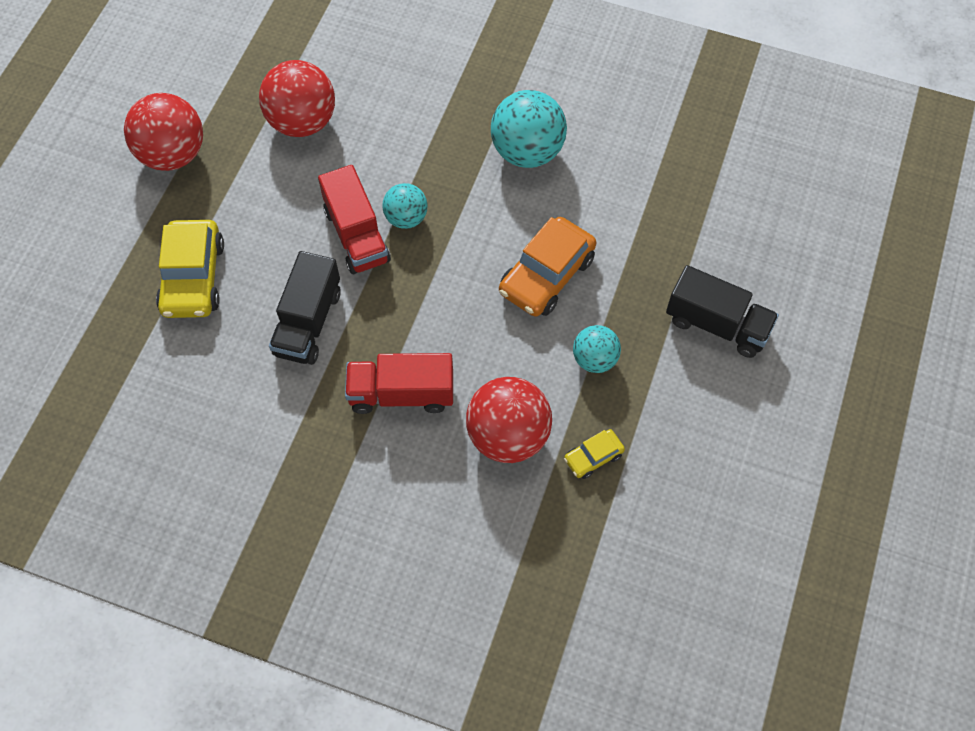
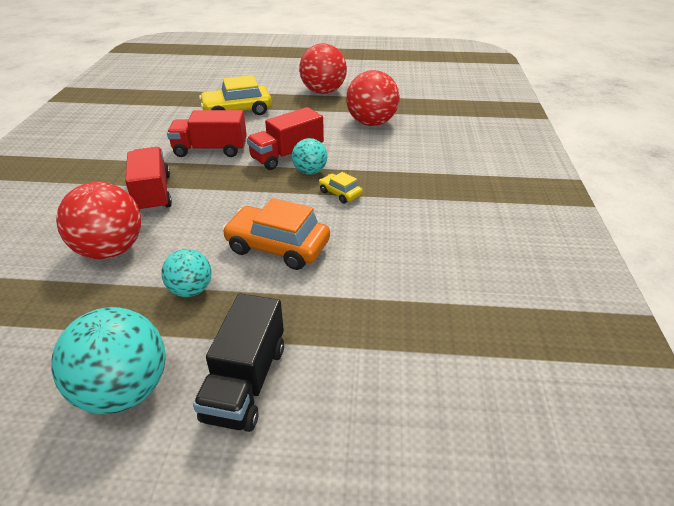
camera: 75 degrees right, 25 degrees down
(308, 322) = (210, 150): black truck -> red truck
(527, 151) = (404, 216): turquoise ball -> turquoise ball (124, 390)
(593, 457) = (81, 305): yellow car -> yellow car (340, 193)

